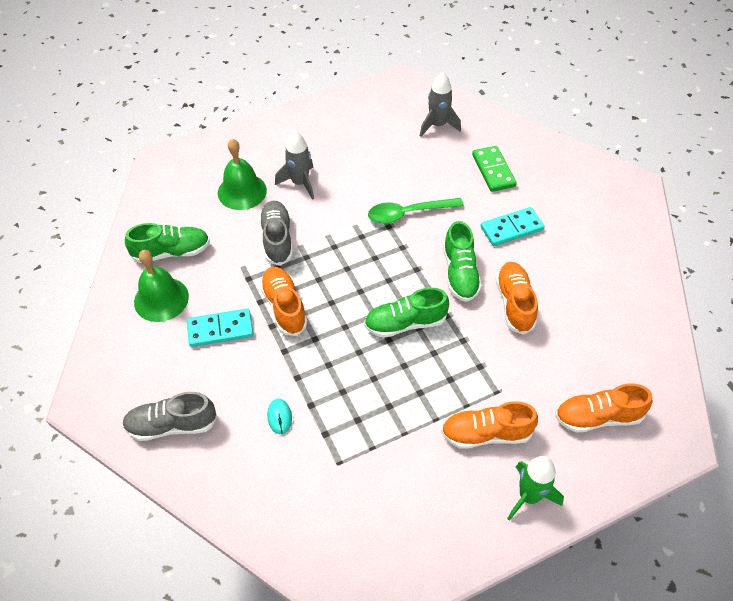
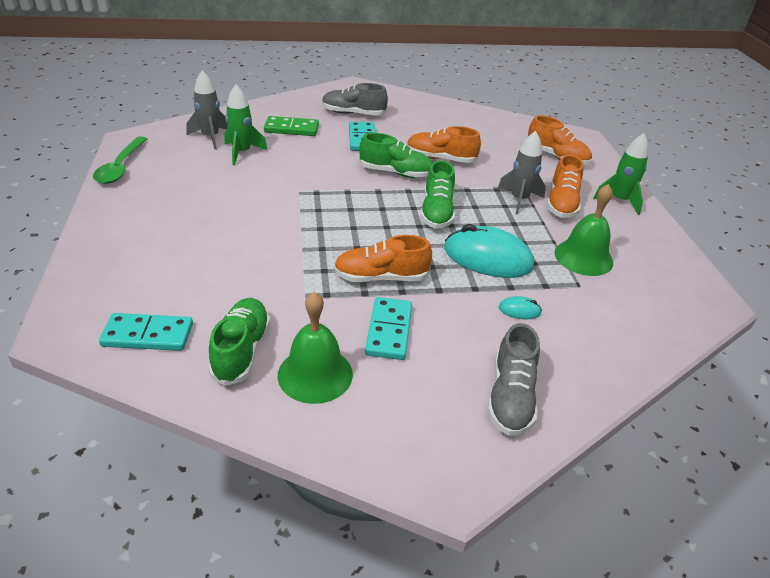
camera: 75 degrees left, 15 degrees down
(171, 200) = (148, 335): none -> turquoise domino
(242, 191) = (187, 272): green bell -> green bell (583, 257)
(277, 239) = (283, 262): grey shoe -> grey shoe (353, 113)
(300, 183) = (212, 229): grey rocket -> grey rocket (519, 200)
(348, 379) = (488, 258): none -> turquoise mouse
(407, 213) = (308, 179): green spoon -> green spoon (120, 167)
(425, 155) = (242, 152): none -> green rocket
(598, 417) = (556, 157): orange shoe -> orange shoe turned 60 degrees counterclockwise

